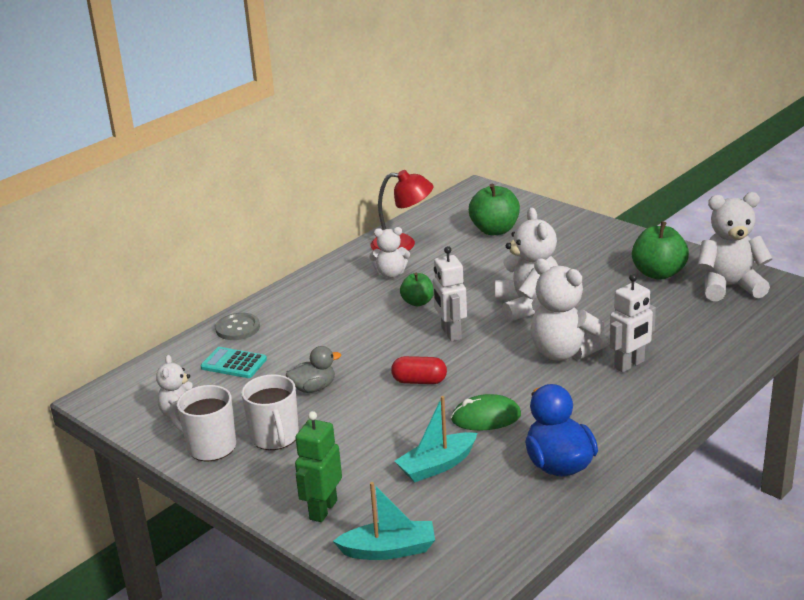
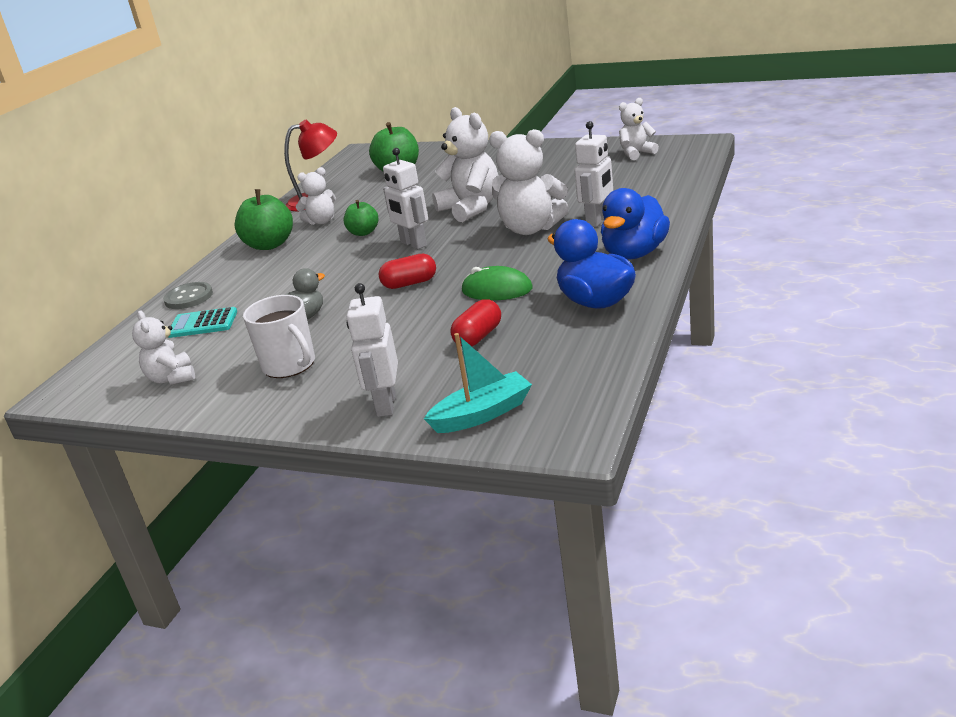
camera: 20 degrees left, 0 degrees up
(210, 447) = (221, 393): white mug -> none
(323, 510) = (385, 405): green robot -> white robot
(437, 465) = (478, 337): turquoise boat -> red capsule
(486, 417) = (497, 290): green mouse -> green mouse turned 45 degrees clockwise
(632, 420) = (634, 253): none -> blue duck
(658, 273) = (569, 161): green apple -> green apple (269, 245)
(729, 286) = (636, 153): white teddy bear -> white teddy bear, size x0.59

